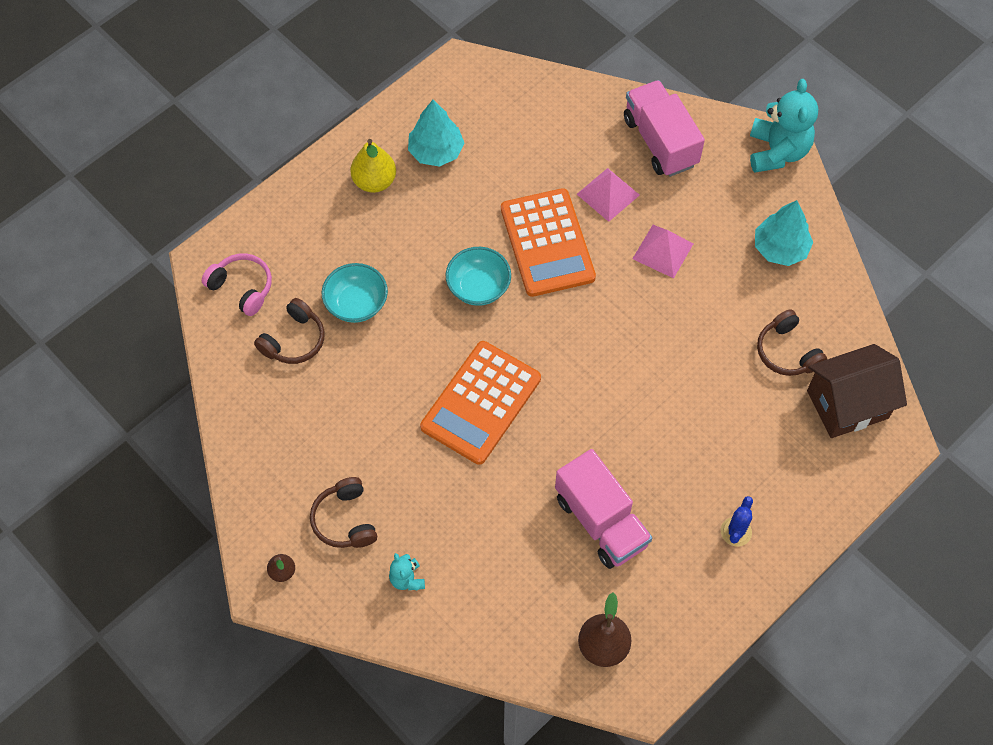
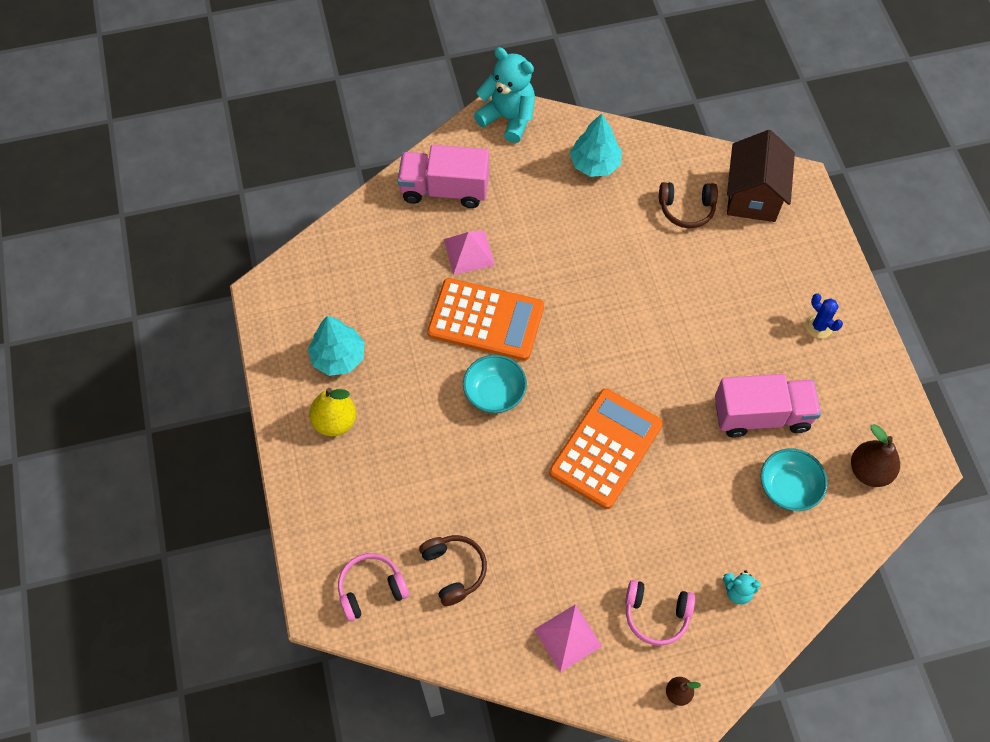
camera: 60 degrees left, 0 degrees up
(345, 520) = (656, 614): brown headphones -> pink headphones
(356, 304) = (450, 499): turquoise bowl -> turquoise bowl (788, 488)
(481, 403) = (605, 448): orange calculator -> orange calculator turned 120 degrees counterclockwise
(663, 251) = (546, 242): pink pyramid -> pink pyramid (568, 637)

